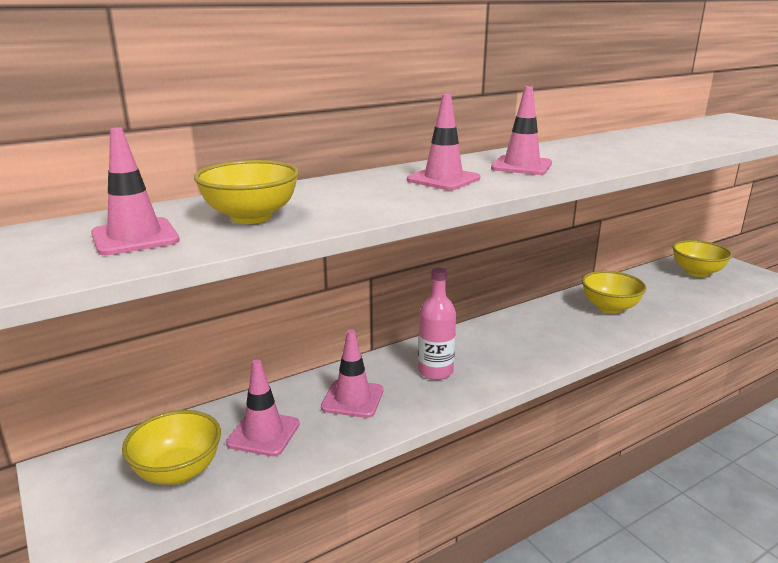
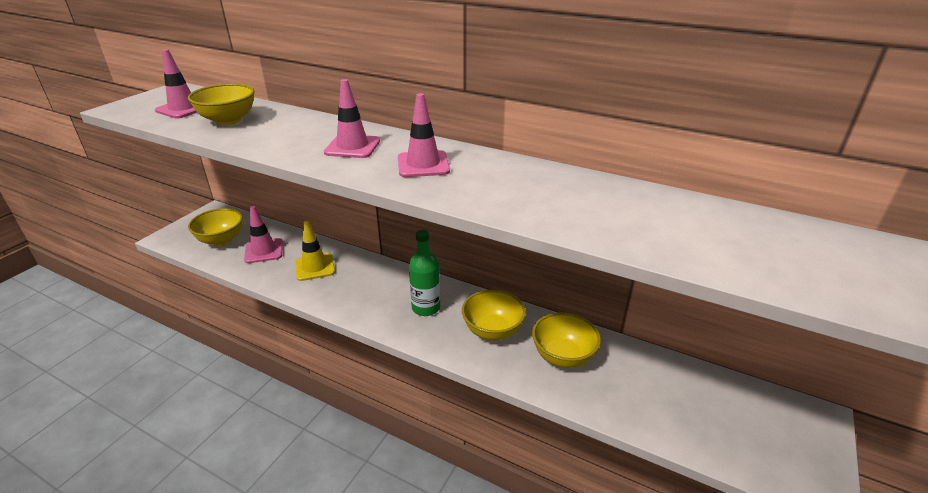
camera: 60 degrees right, 10 degrees up
(352, 399) = (315, 267): pink traffic cone -> yellow traffic cone
(435, 371) = (369, 288): pink bottle -> none
(498, 348) = (426, 308): none -> green bottle
(697, 272) = (745, 415): yellow bowl -> yellow bowl (492, 331)

